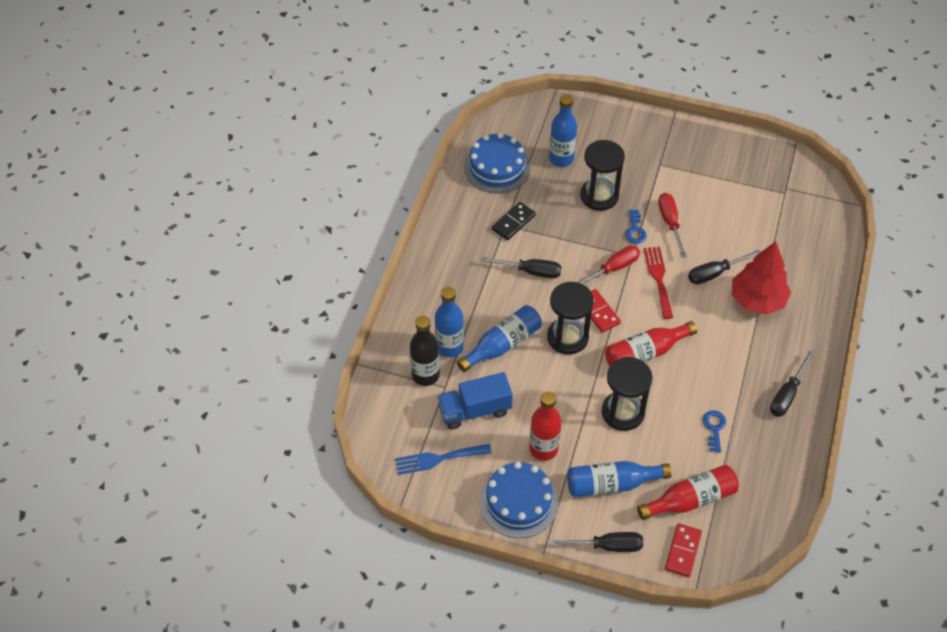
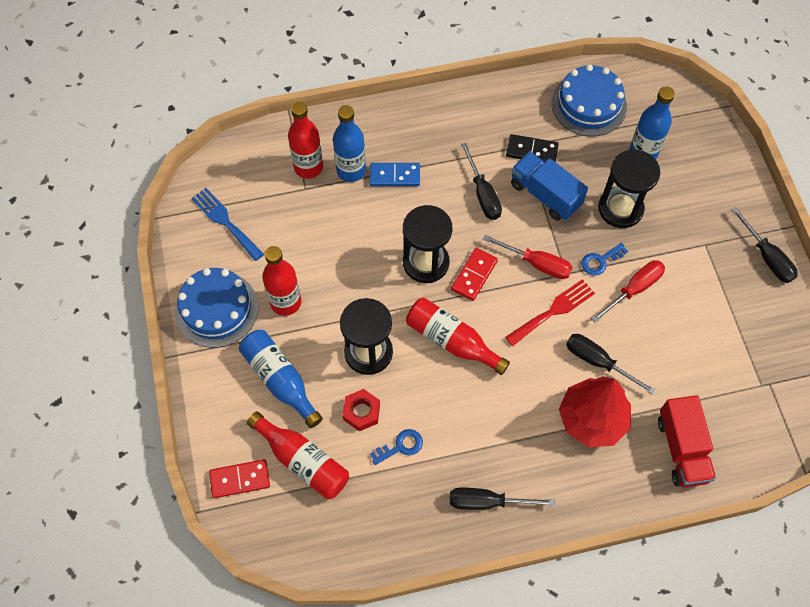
camera: 60 degrees right, 10 degrees up
(425, 375) = (308, 167): black bottle -> red bottle
(474, 410) = (294, 225): blue truck -> blue truck (545, 195)
(475, 320) = (394, 176): none -> blue domino
(502, 345) = (381, 212): blue bottle -> none
(607, 546) = (210, 407): black screwdriver -> black screwdriver (767, 257)
(671, 440) = (361, 412): none -> red nut
(807, 261) = (682, 449): none -> red truck

